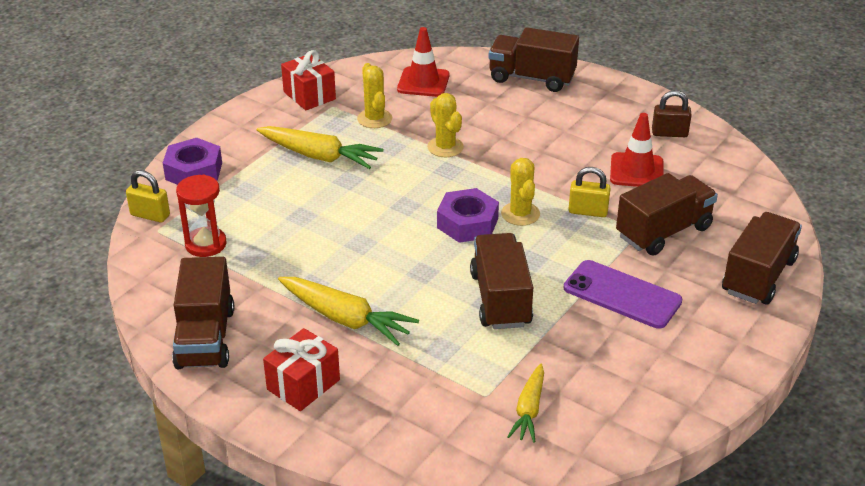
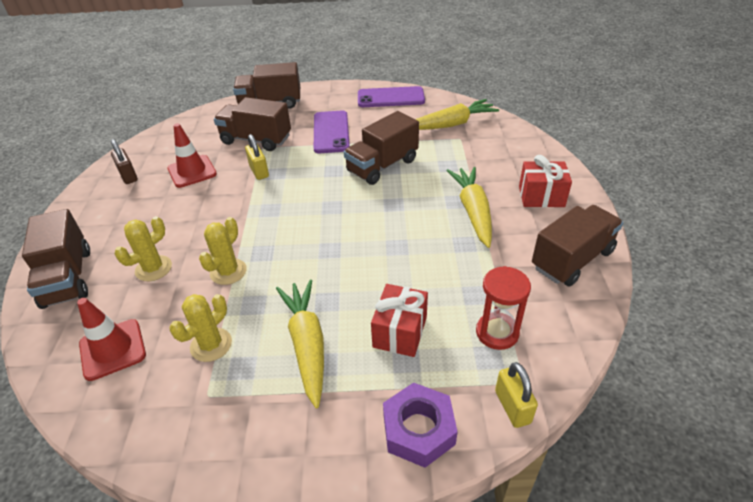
camera: 125 degrees left, 5 degrees up
(309, 95) = (196, 434): red gift -> red gift (400, 332)
(467, 223) = (321, 212): purple nut -> none
(520, 214) = (288, 195): yellow cactus -> yellow cactus (153, 268)
(529, 410) = (451, 124): yellow carrot -> yellow carrot, size x1.60
(667, 394) = (390, 98): none -> purple phone

